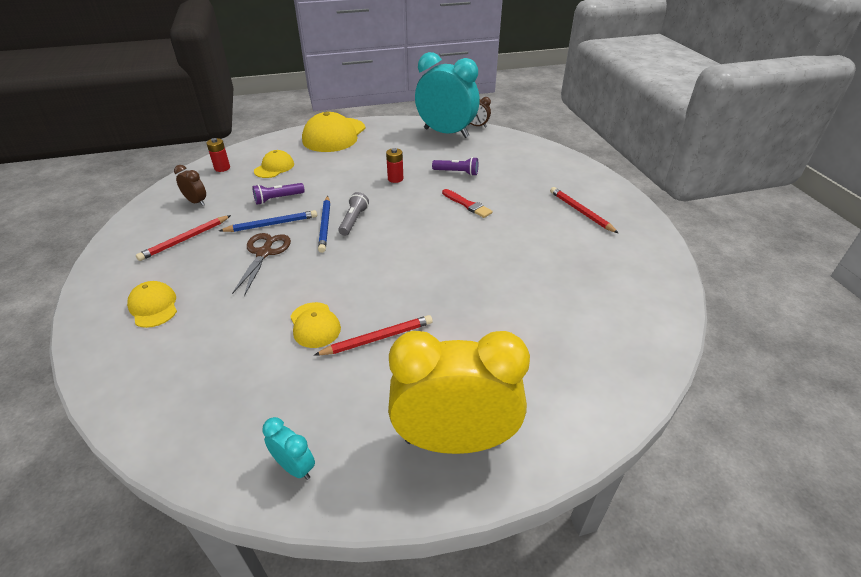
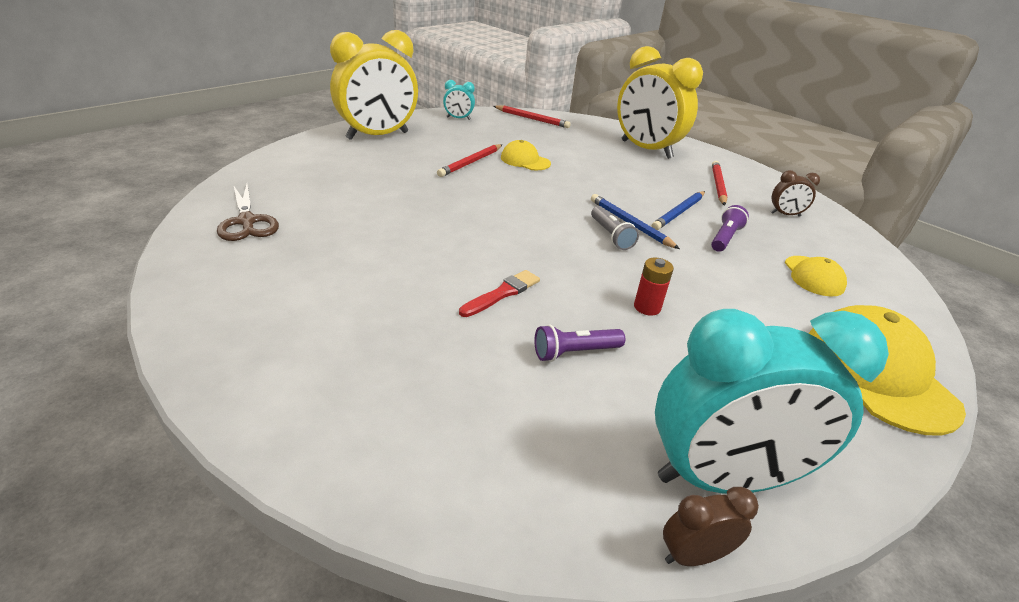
camera: 145 degrees right, 5 degrees down
(153, 306) = (646, 149): yellow cap -> yellow clock
(222, 168) = (858, 257): red battery -> none
(264, 253) = (639, 190): brown scissors -> brown scissors (247, 222)
(467, 205) = (502, 293): red brush -> red brush turned 120 degrees clockwise
(581, 211) = (317, 332): red pencil -> red pencil (532, 119)

